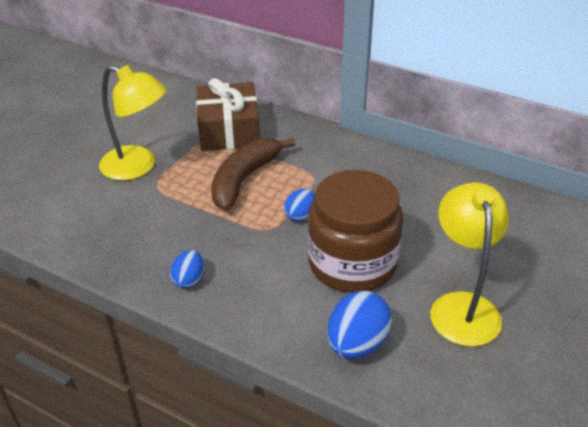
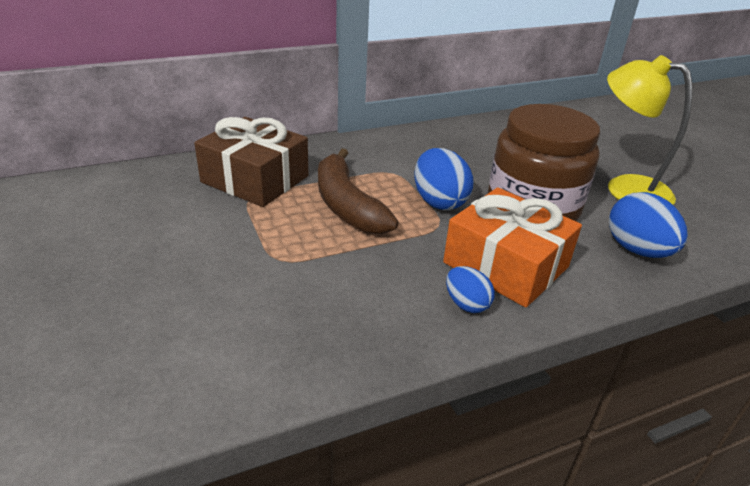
camera: 55 degrees left, 5 degrees down
(138, 167) = (224, 256): yellow lamp -> none
(254, 279) = (505, 265): none -> orange gift
(300, 215) = (439, 201): blue egg -> blue egg, size x1.69

